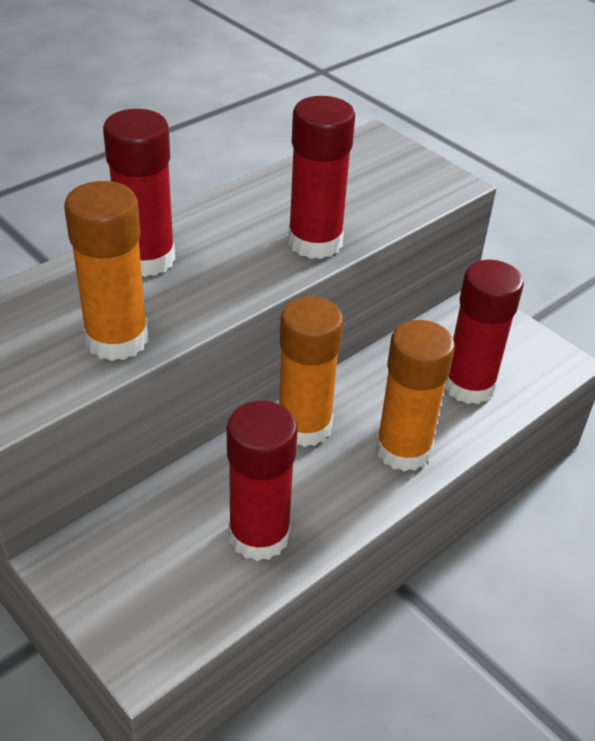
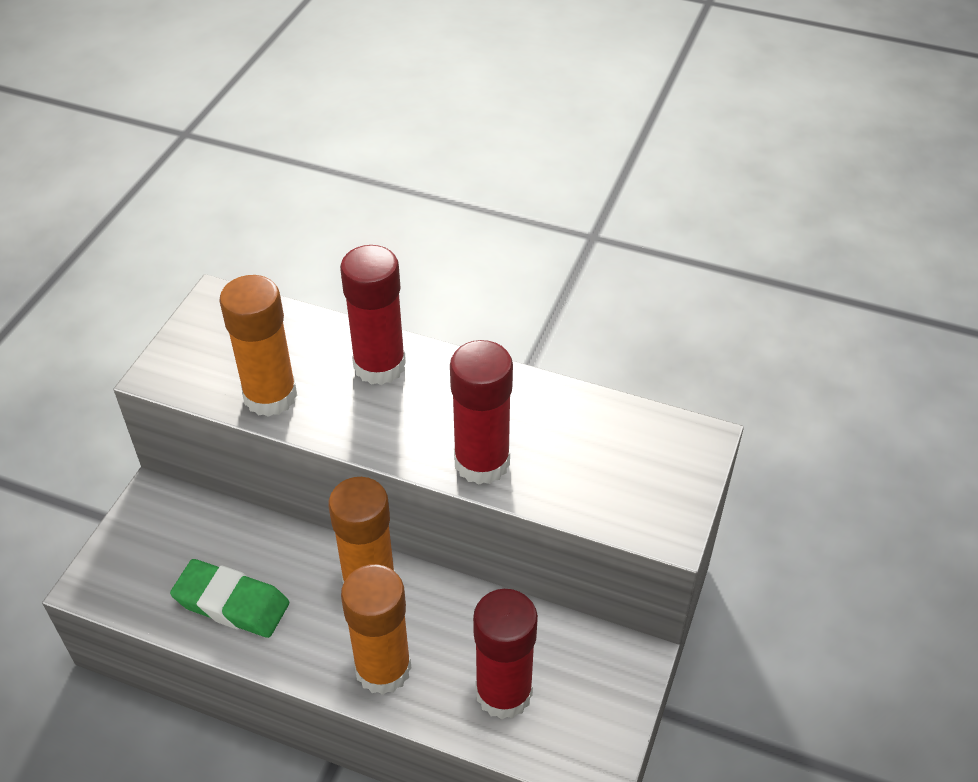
camera: 65 degrees right, 5 degrees up
(259, 535) = (231, 603): red glue stick -> green eraser

